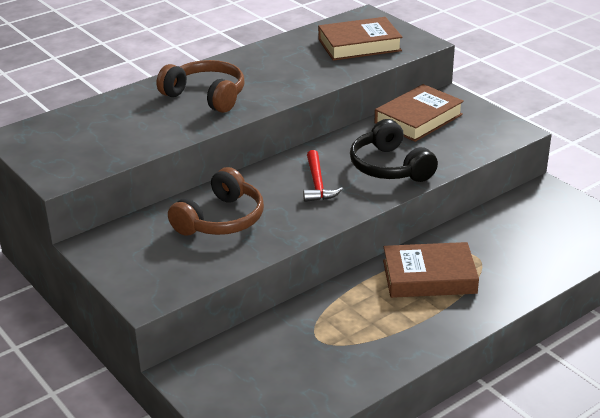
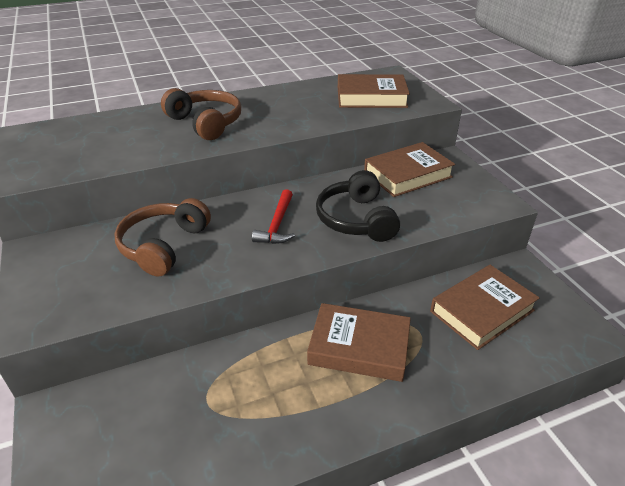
camera: 15 degrees right, 5 degrees up
(220, 219) = (164, 246): brown headphones -> brown headphones turned 150 degrees clockwise
(524, 230) = (482, 311): none -> brown book

